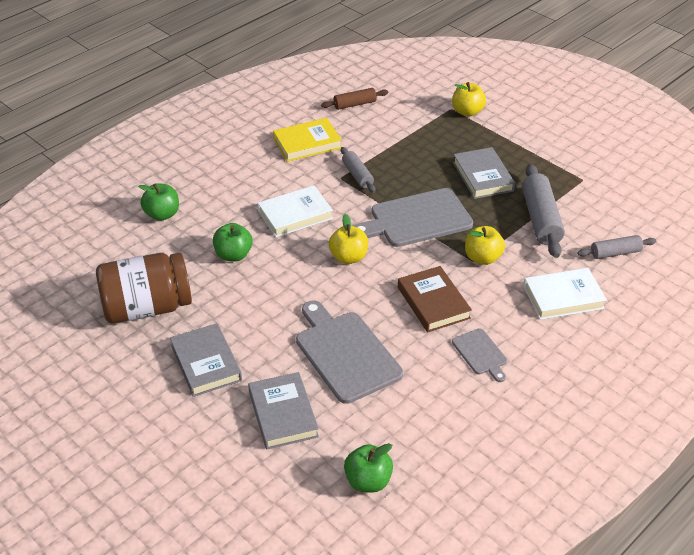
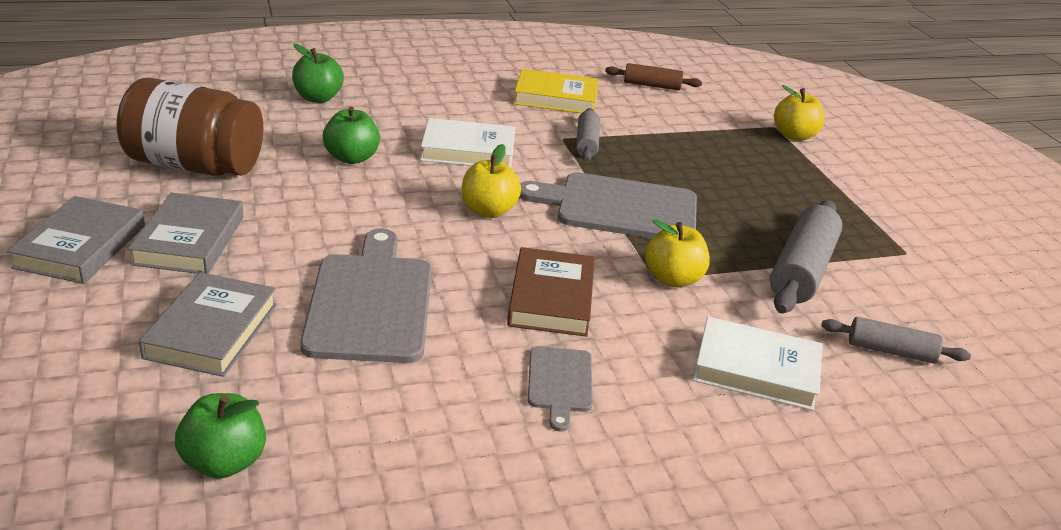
camera: 25 degrees right, 10 degrees down
(483, 177) = (756, 200): grey book -> grey book (80, 246)

